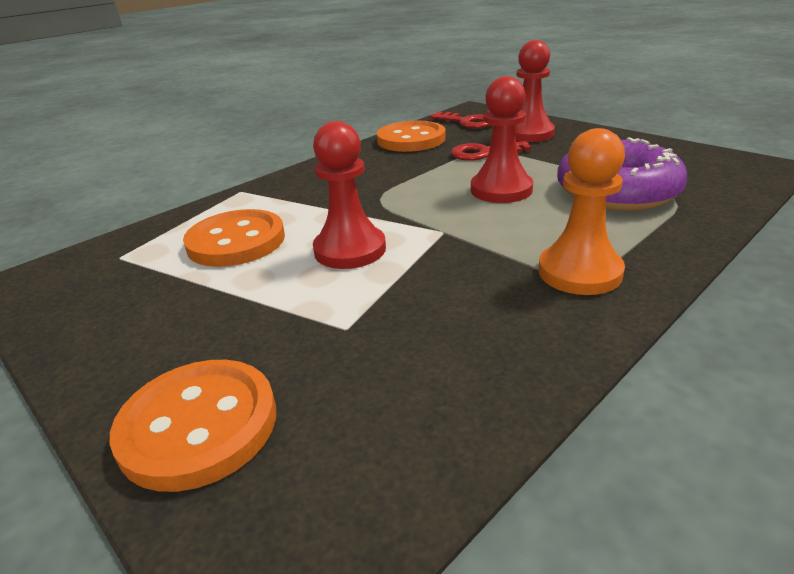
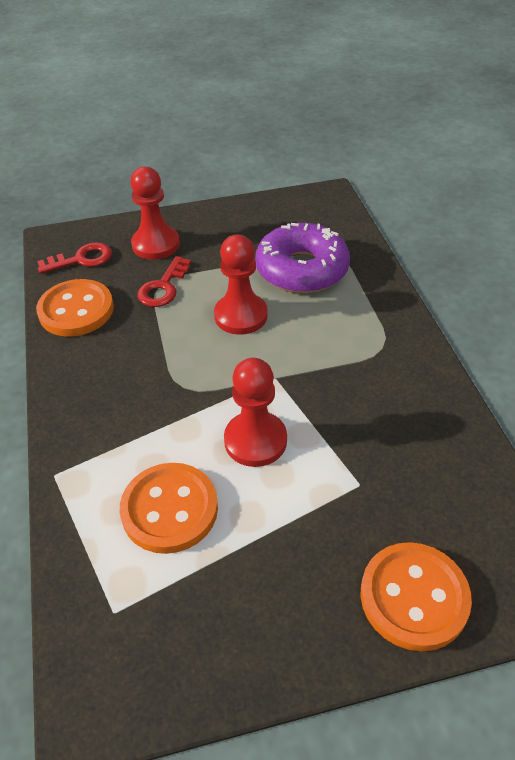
camera: 60 degrees left, 15 degrees up
(579, 272) = (382, 346): orange pawn -> none

